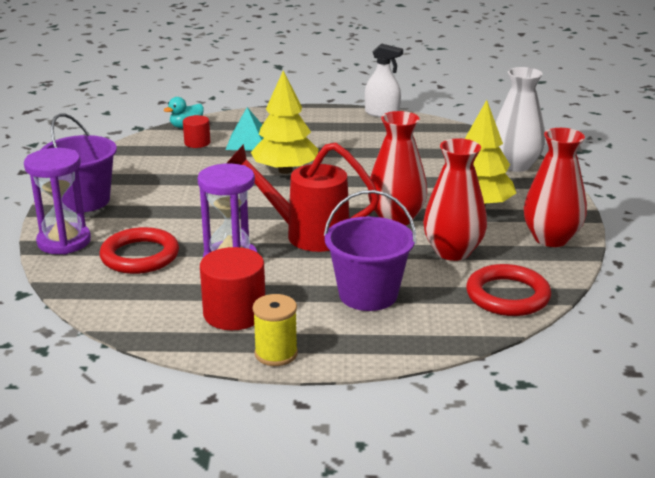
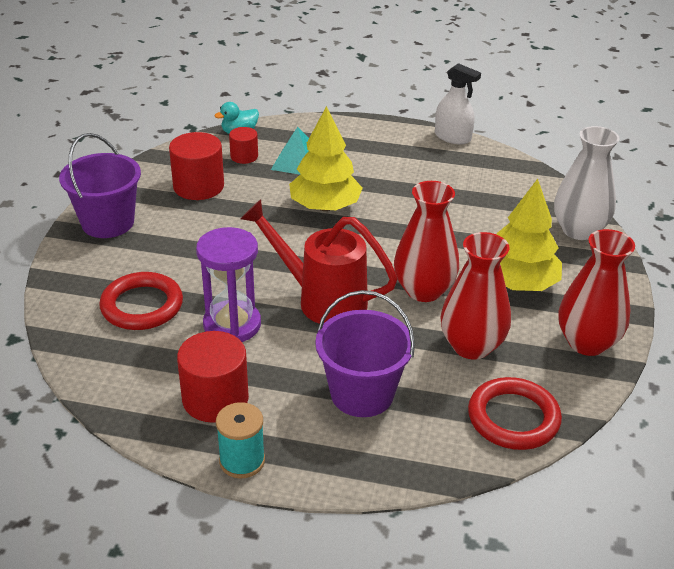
camera: 10 degrees right, 10 degrees up
(64, 241) = (72, 276): purple hourglass -> none
(162, 167) = (198, 186): none -> red cylinder
(276, 354) = (242, 461): yellow spool -> turquoise spool

